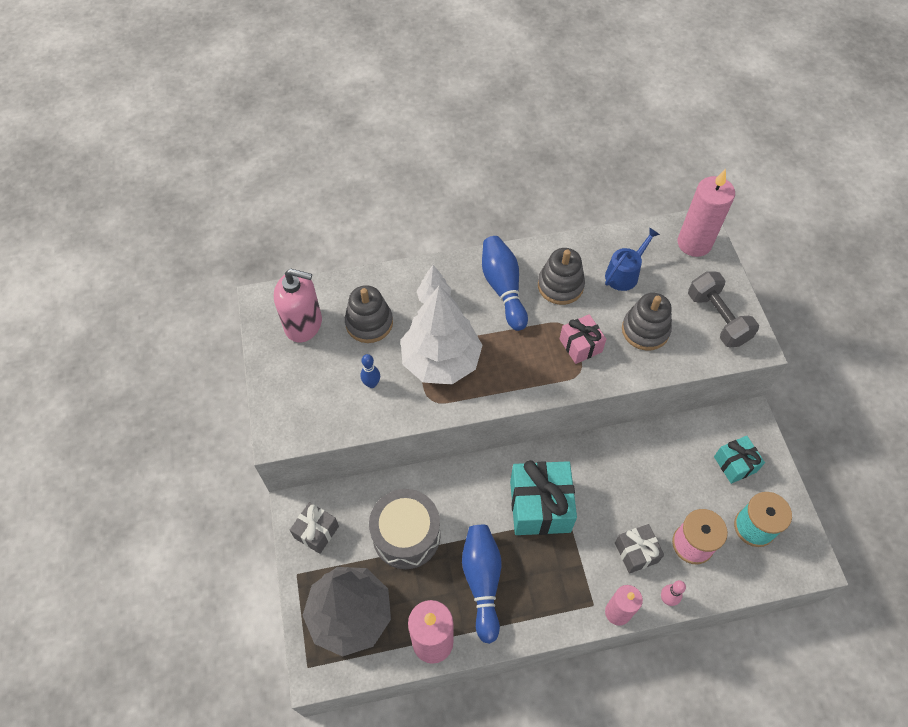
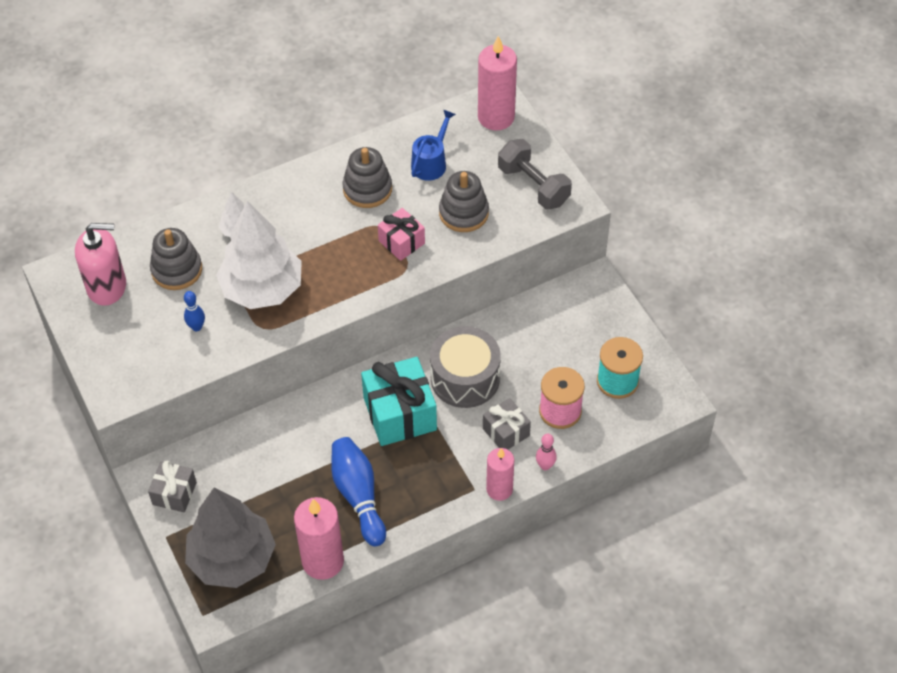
camera: 15 degrees left, 5 degrees down
(406, 535) = (269, 474): grey drum -> grey drum (465, 378)
(503, 288) = (308, 205): blue bowling pin -> none
(735, 464) = (588, 328): turquoise gift -> none

